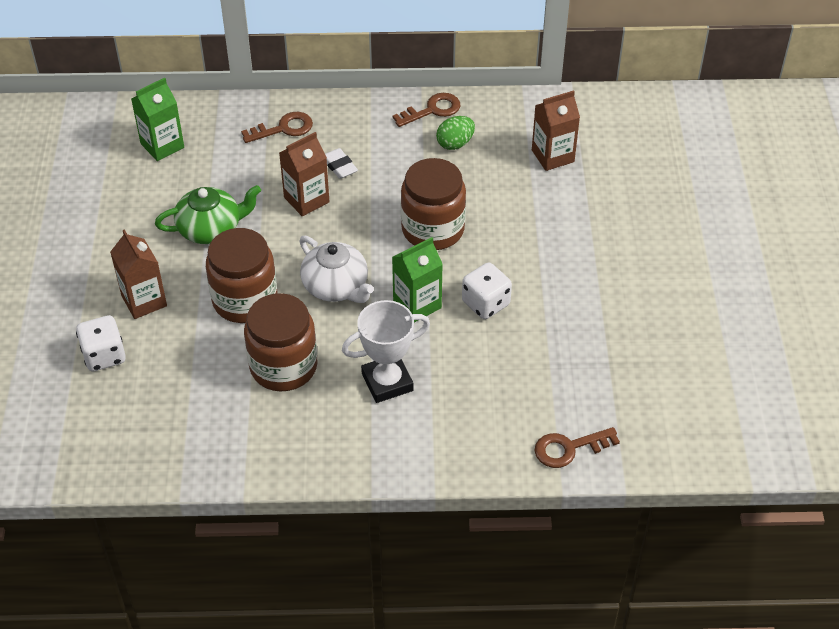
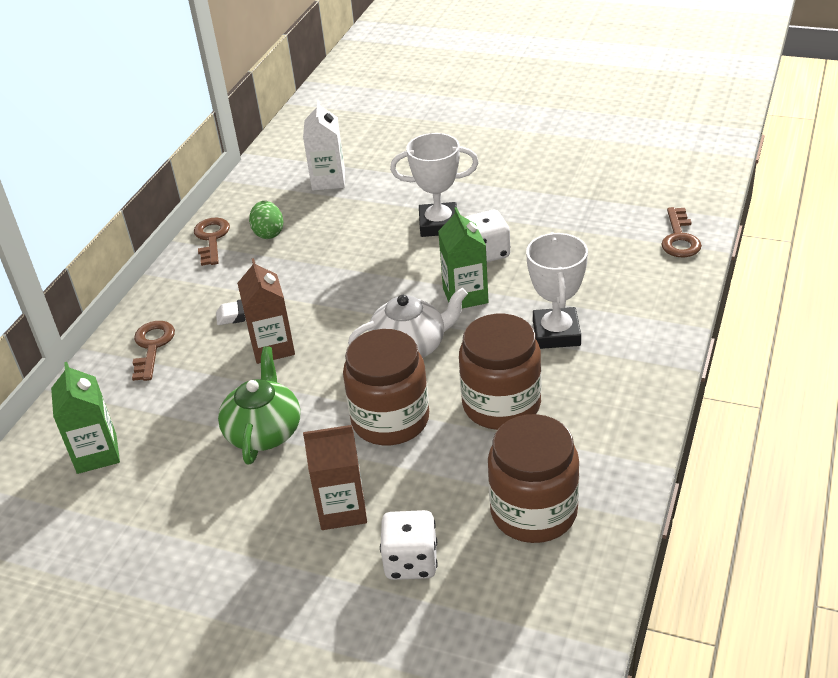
camera: 65 degrees left, 10 degrees down
(433, 229) = (372, 268): brown jar -> brown jar (533, 512)
(515, 256) = (439, 224): none -> white trophy
(552, 156) = (328, 180): brown carton -> white carton

